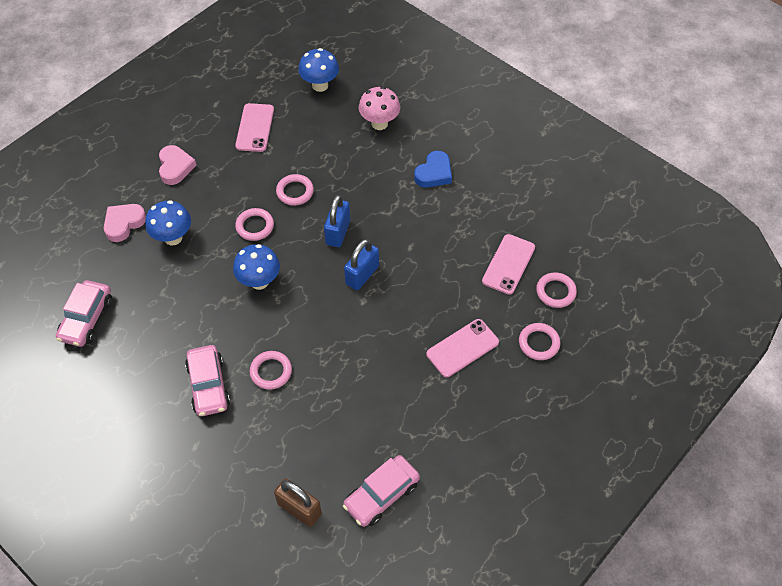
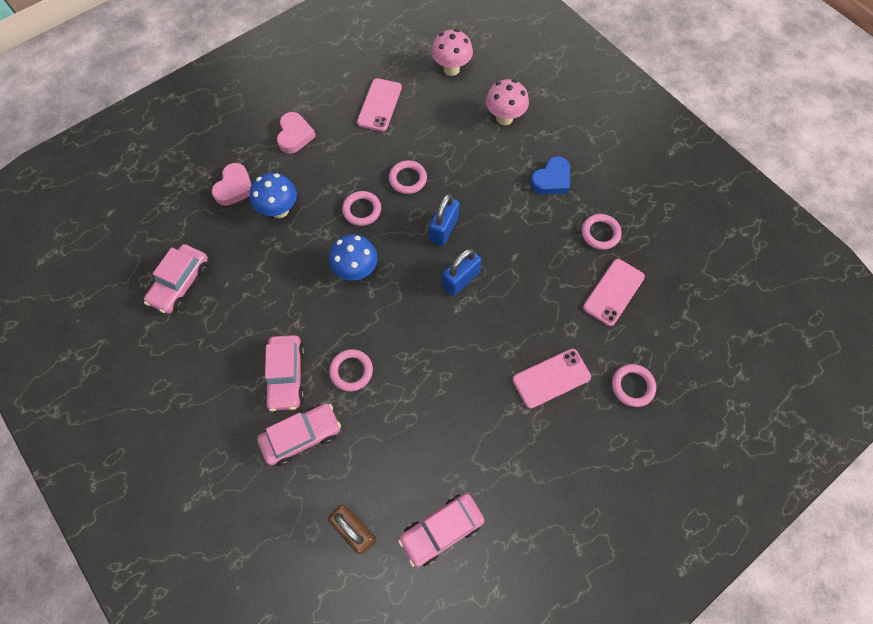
camera: 10 degrees right, 10 degrees up
(124, 223) = (235, 187): pink heart -> pink heart turned 150 degrees clockwise
(233, 436) = (302, 436): none -> pink car
(320, 85) = (451, 69): blue mushroom -> pink mushroom
(555, 292) = (659, 331): pink ring -> pink ring (600, 233)

